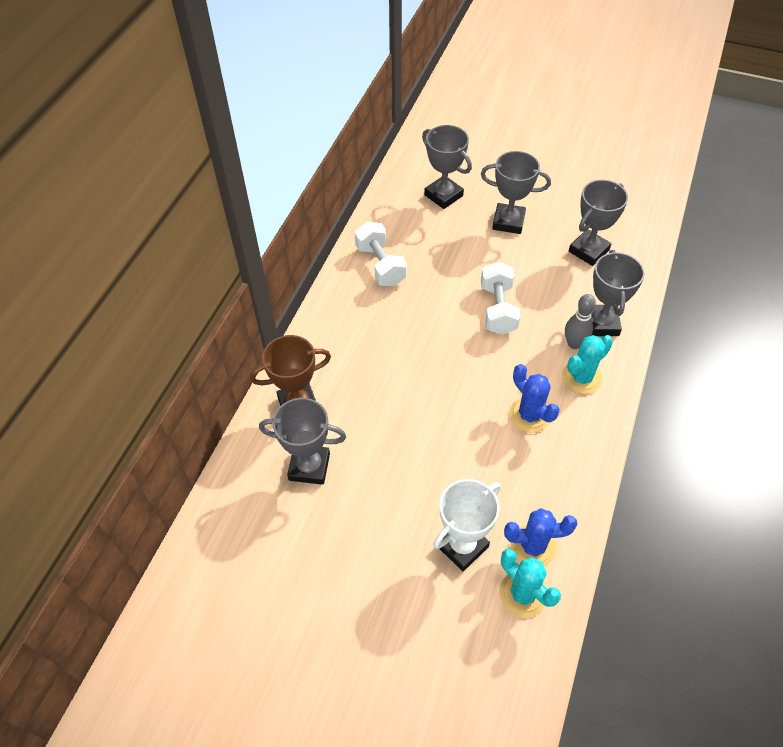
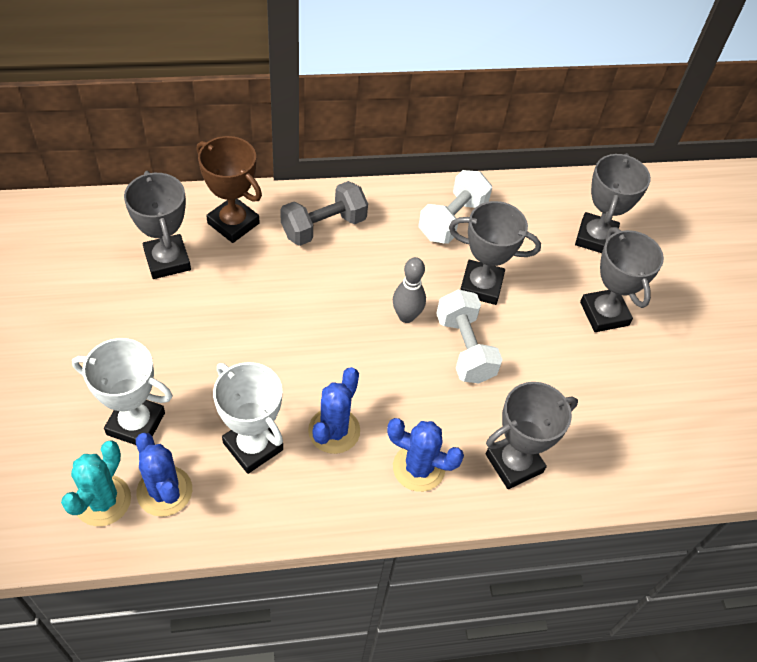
camera: 55 degrees right, 0 degrees up
(339, 346) = (323, 226): none -> grey dumbbell
(497, 309) = (464, 348): white dumbbell -> white dumbbell turned 75 degrees counterclockwise
(519, 472) = (253, 446): none -> white trophy
(574, 343) = (464, 443): grey bowling pin -> grey bowling pin (406, 316)
(581, 377) = (418, 468): turquoise cactus -> blue cactus
(588, 251) = (621, 413): grey trophy -> grey trophy (481, 286)

